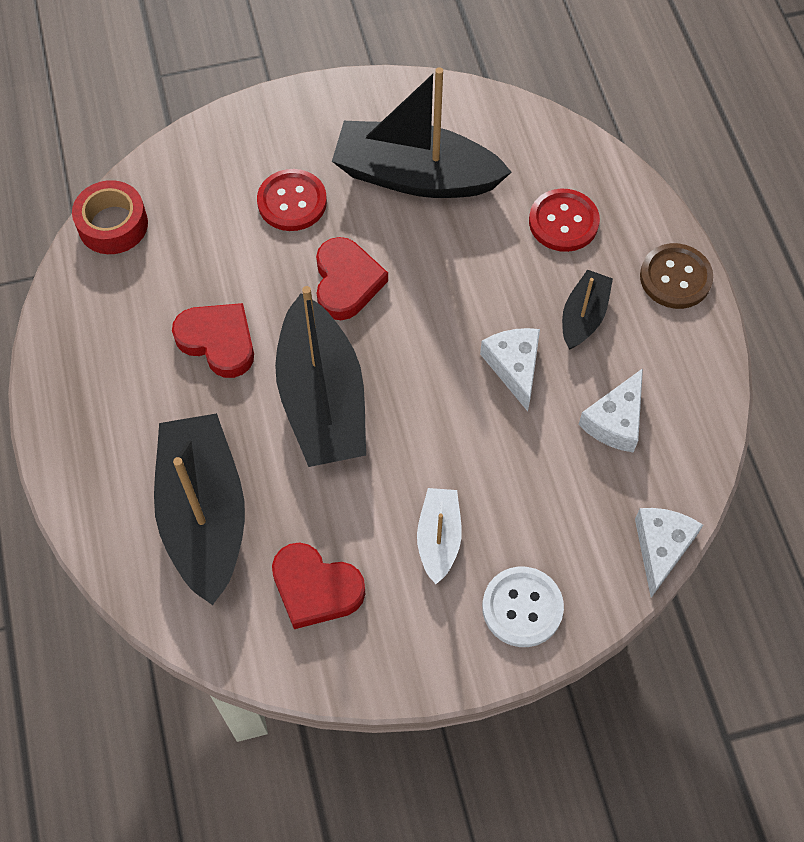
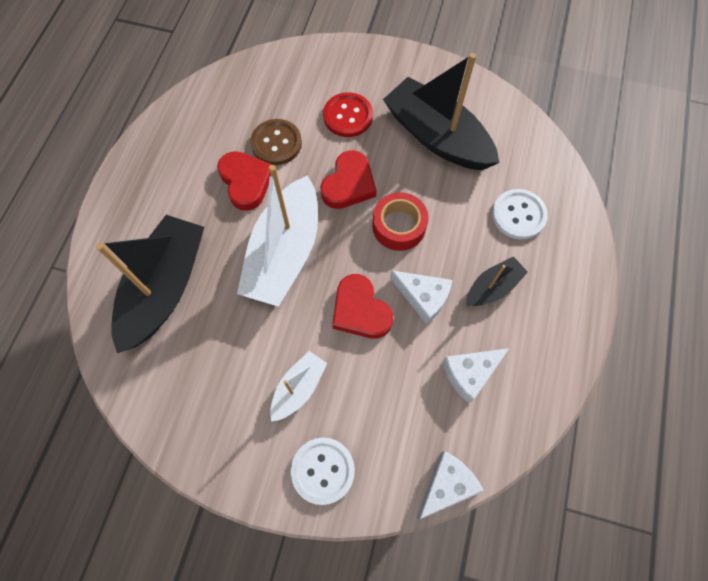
camera: 30 degrees right, 5 degrees up
(113, 225) = (232, 79): red tape -> red tape (399, 226)
(315, 588) = (199, 376): red heart -> red heart (360, 310)
(322, 399) = (284, 252): black boat -> white boat
(514, 367) = (423, 297): white cheese -> white cheese turned 105 degrees clockwise
(563, 222) = (518, 215): red button -> white button
(675, 278) = (575, 294): brown button -> brown button (276, 143)

